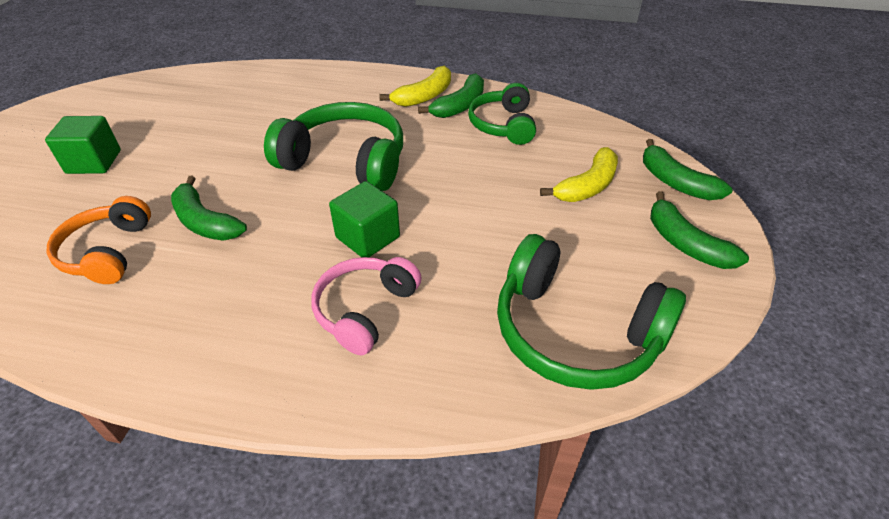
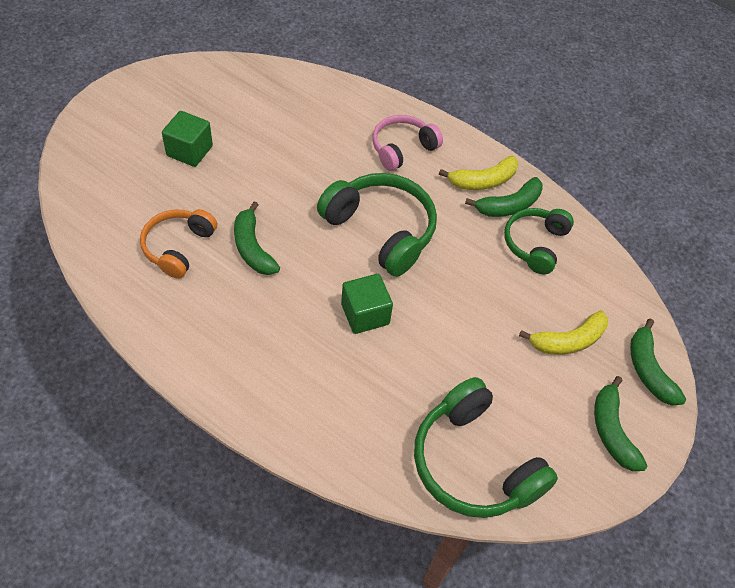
camera: 20 degrees right, 10 degrees up
(365, 310) = (335, 377): pink headphones -> pink headphones (402, 148)

